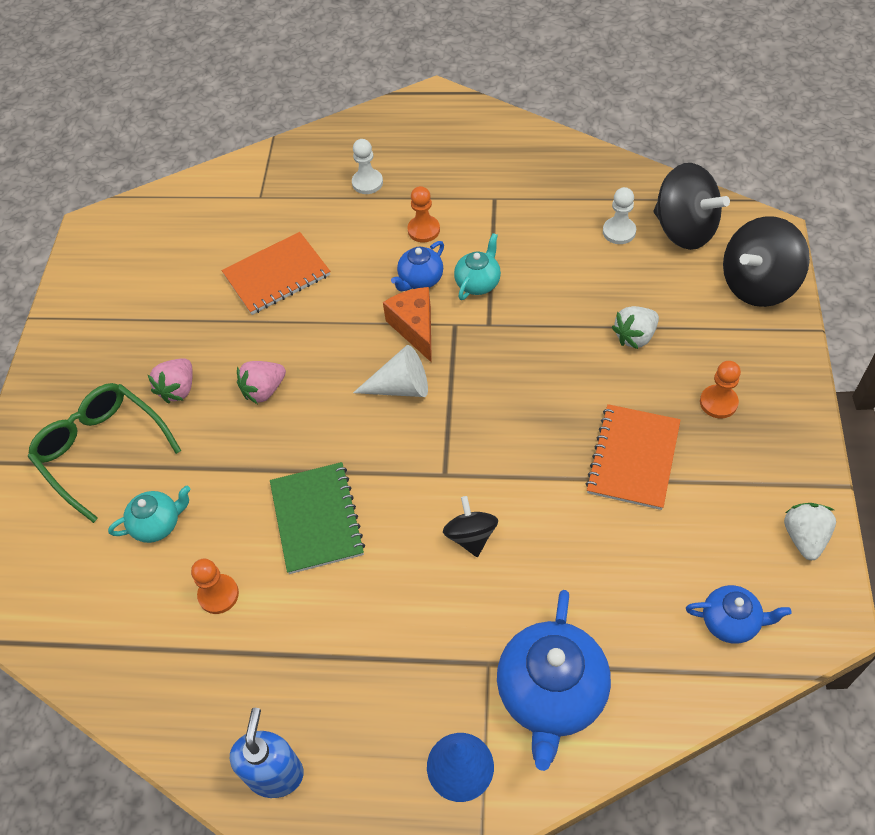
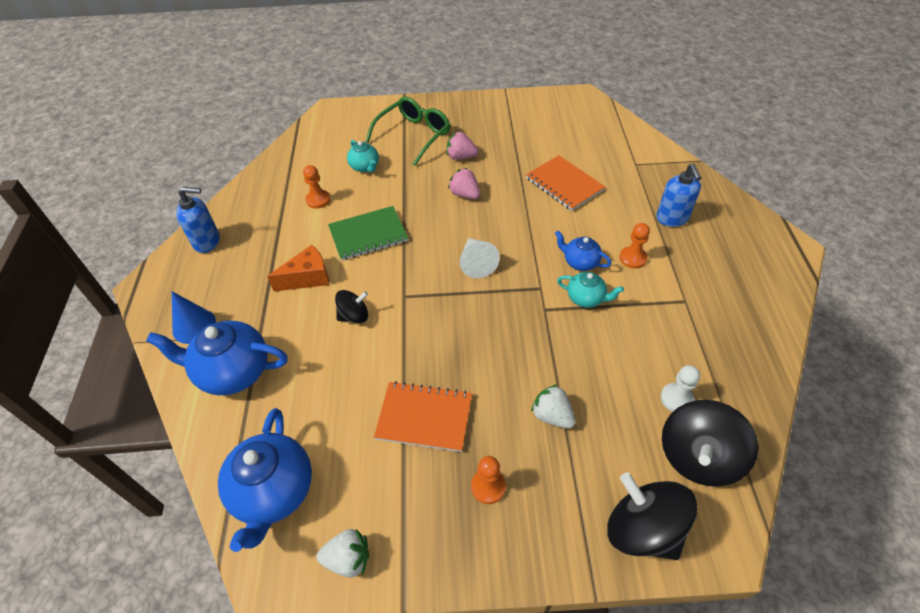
camera: 80 degrees right, 5 degrees down
(367, 183) = (672, 218): white pawn -> blue soap dispenser
(415, 328) = (532, 264): orange cheese -> orange cheese (308, 278)
(731, 622) = (274, 492): blue teapot -> blue teapot, size x1.85

